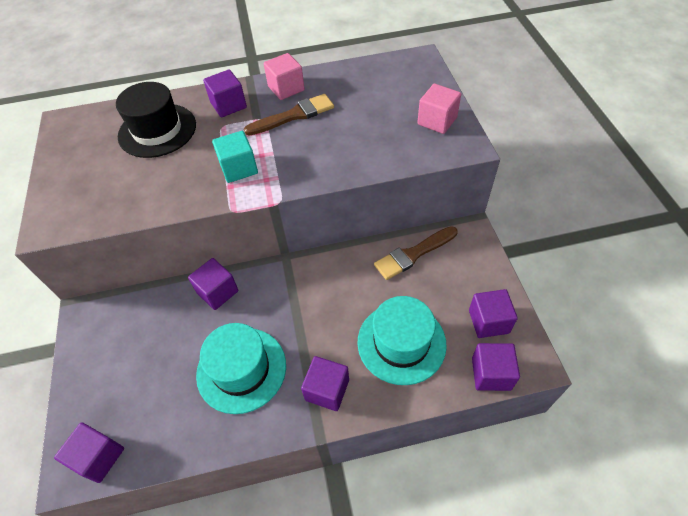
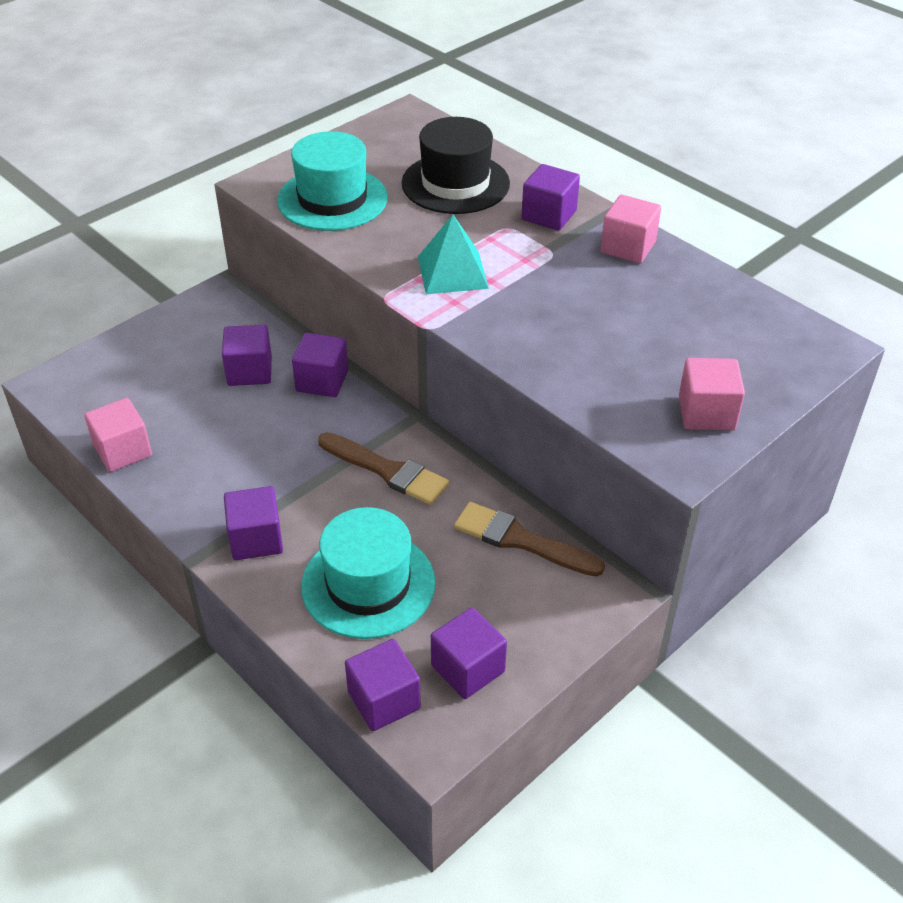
camera: 55 degrees right, 10 degrees down
(99, 457) = (75, 395): purple cube -> purple cube (249, 371)
(185, 444) = (123, 451): none -> pink cube
(239, 168) = (452, 272): turquoise cube -> turquoise pyramid
(241, 369) = (235, 451): turquoise hat -> turquoise hat (332, 199)
(294, 115) = (584, 276): brown brush -> brown brush (387, 470)

